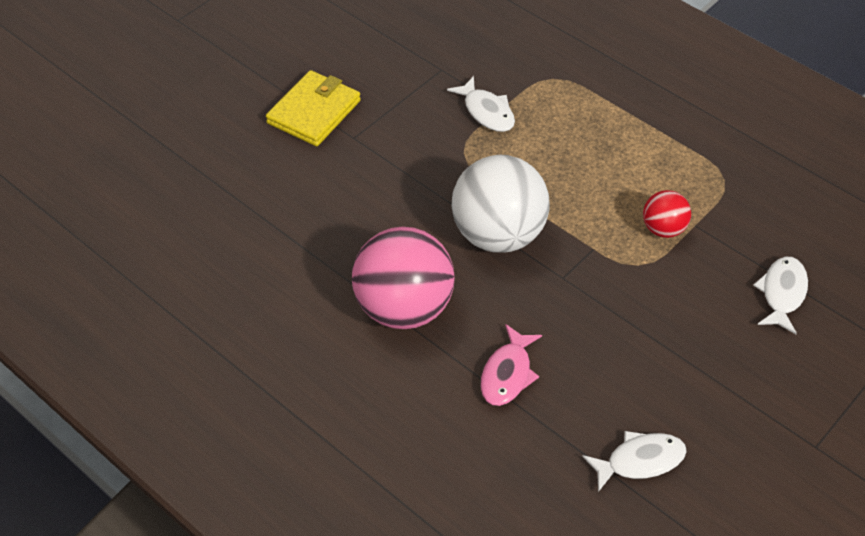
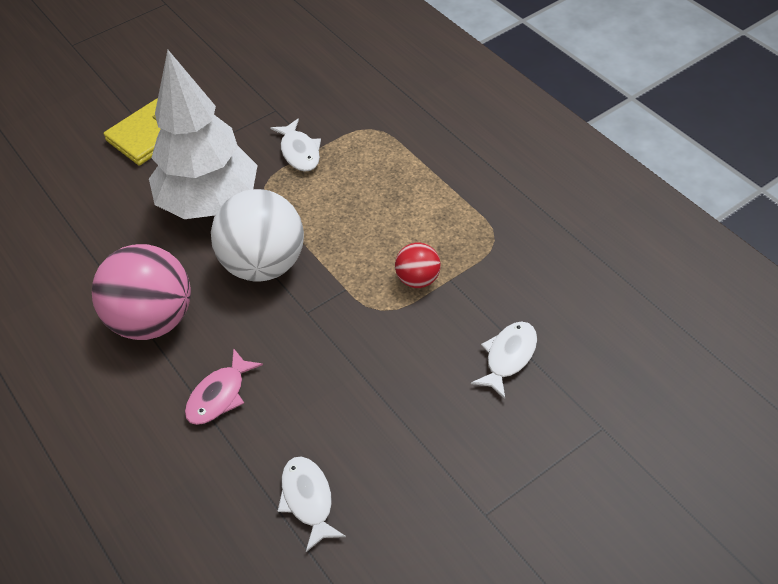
camera: 15 degrees right, 0 degrees up
(412, 177) = (210, 203): none -> white tree
(640, 461) = (308, 500): white fish -> white fish turned 105 degrees counterclockwise

